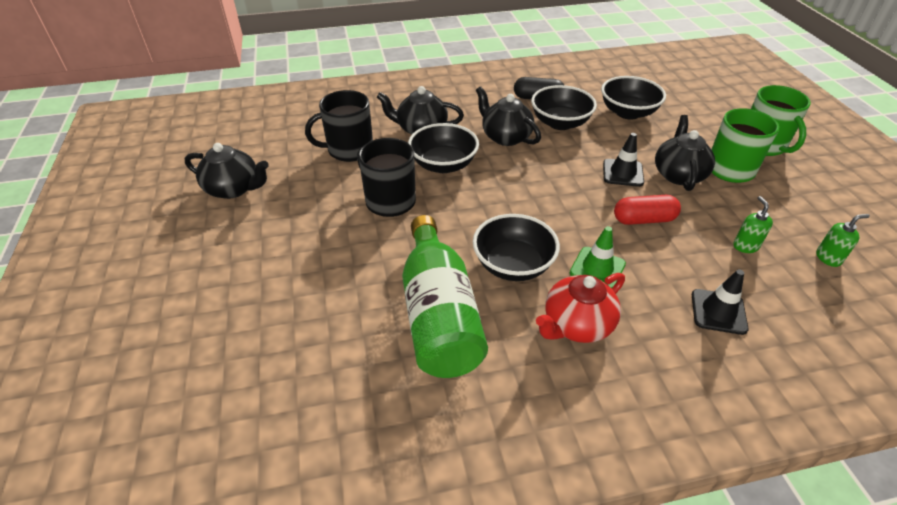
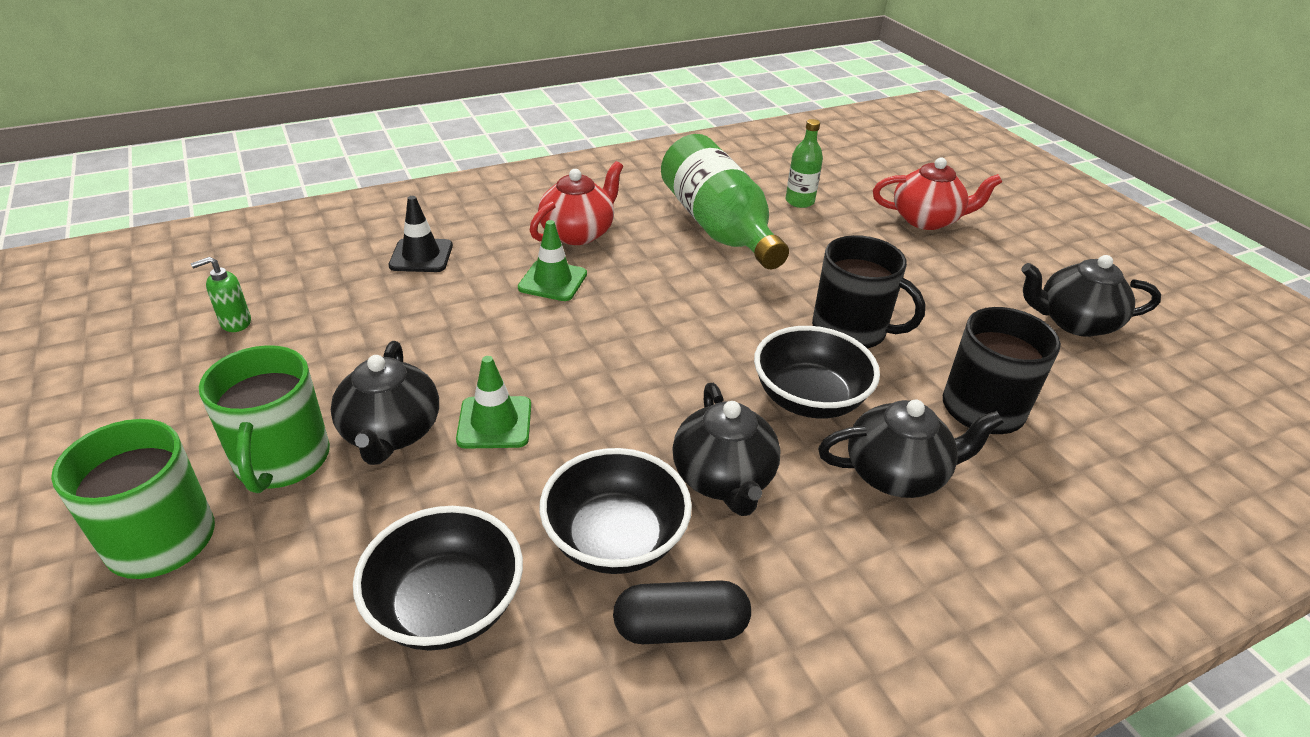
camera: 165 degrees right, 5 degrees down
(232, 300) = (926, 220): none -> red teapot
(336, 345) = (799, 201): none -> green bottle
(505, 137) = (723, 478): black teapot -> black teapot turned 45 degrees clockwise
(513, 265) = (654, 274): black bowl -> none
(623, 173) = (494, 423): black traffic cone -> green traffic cone
(643, 220) = (478, 345): red capsule -> none
(745, 246) = (344, 325): green soap dispenser -> none

